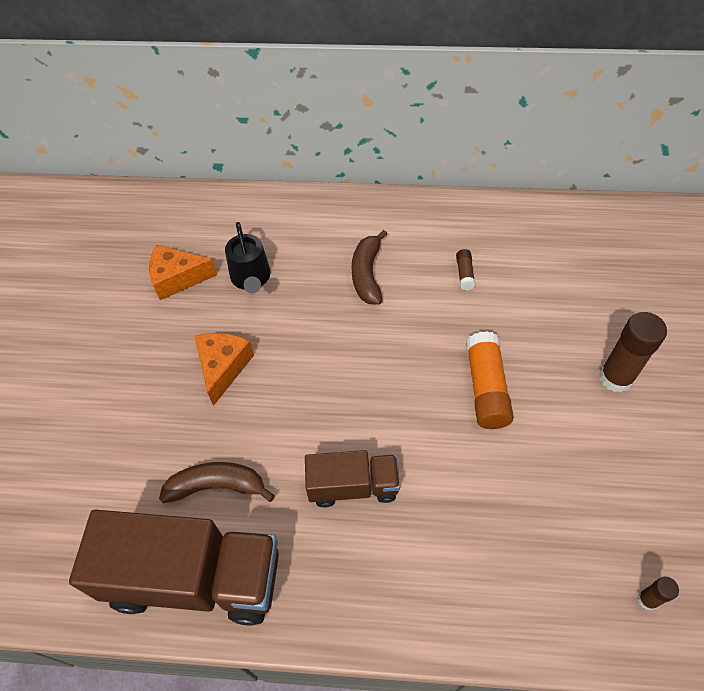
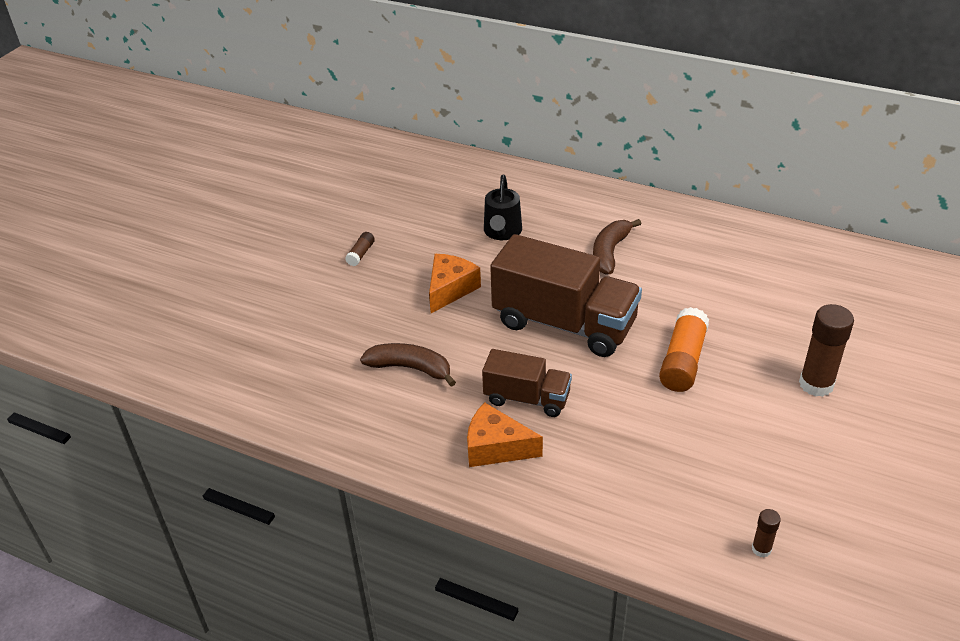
camera: 20 degrees right, 15 degrees down
(177, 278) = (437, 218): orange cheese -> orange cheese (496, 447)
(195, 578) = (367, 423): brown truck -> brown truck (564, 324)
(464, 274) = (704, 272): brown glue stick -> brown glue stick (361, 254)

